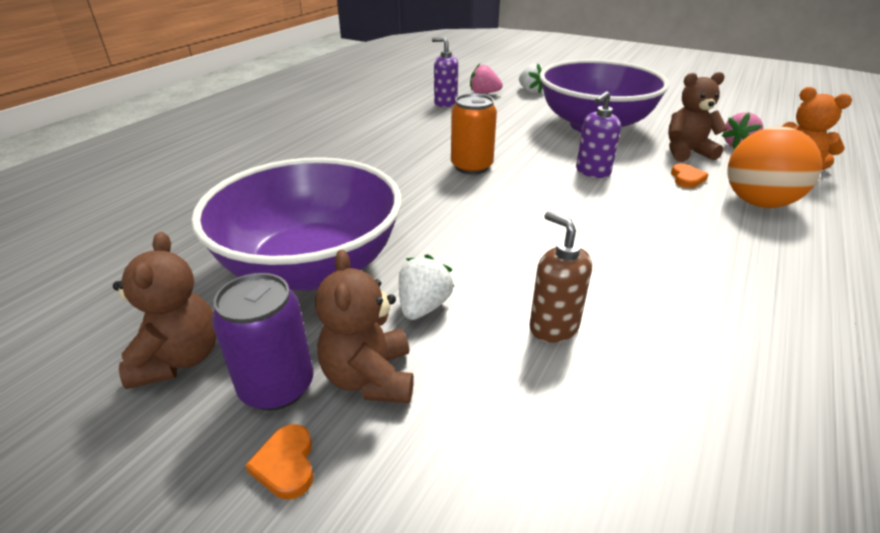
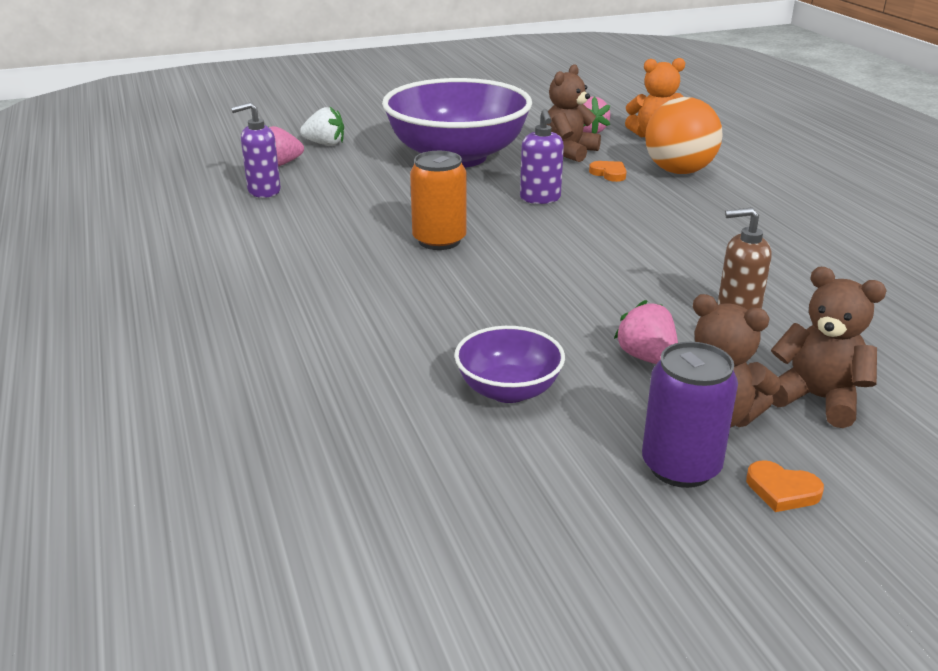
camera: 50 degrees left, 5 degrees down
(179, 359) = (579, 512): brown teddy bear -> brown teddy bear (817, 399)
(311, 267) = (508, 390): purple bowl -> purple bowl, size x0.47
(423, 307) = (647, 358): white strawberry -> pink strawberry

